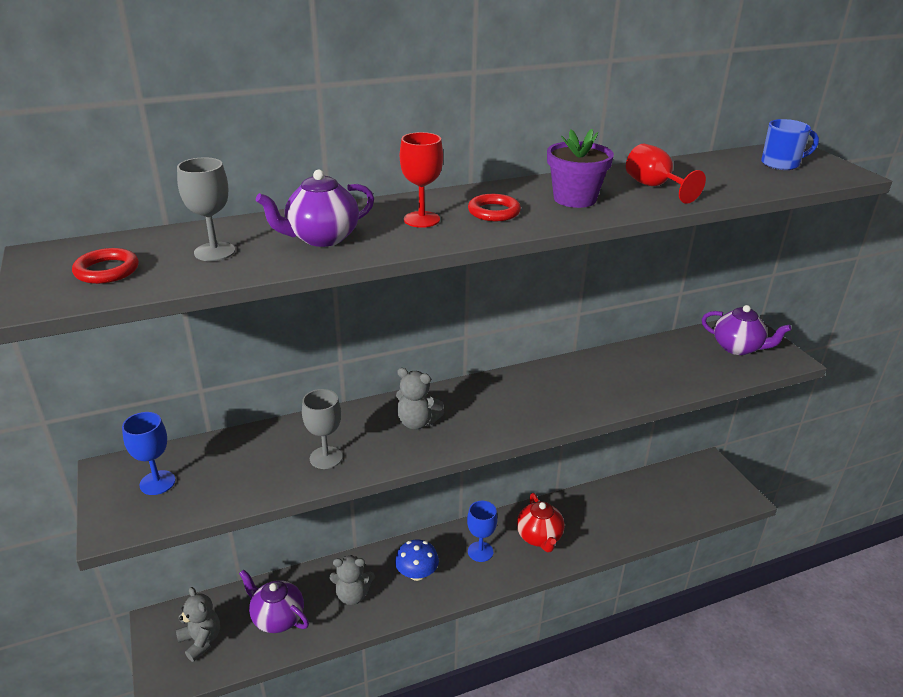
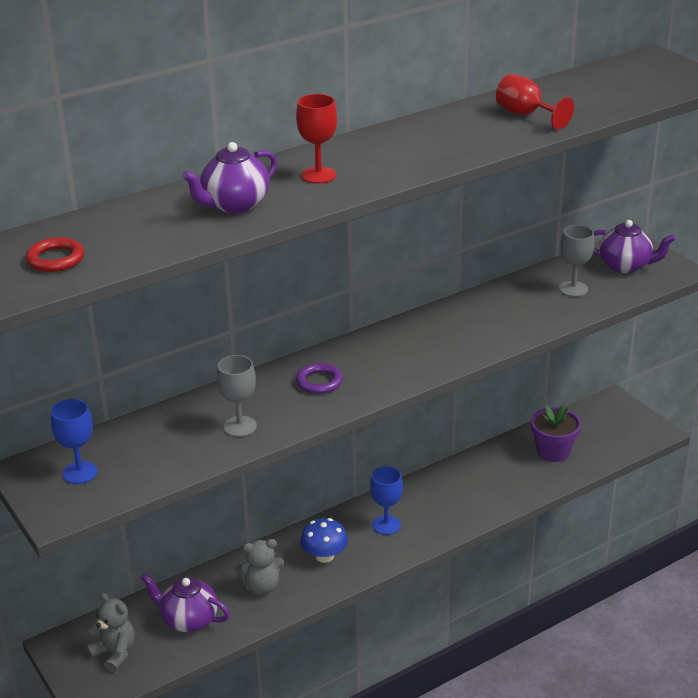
camera: 10 degrees left, 0 degrees up
(214, 252) = (143, 230): grey goblet -> grey goblet (573, 289)
(417, 422) = (319, 382): grey teddy bear -> purple ring
(494, 212) = (383, 159): red ring -> none
(539, 537) = (446, 502): red teapot -> none
(575, 199) = (454, 137): purple flower pot -> purple flower pot (553, 451)
(781, 164) = (642, 76): blue mug -> none

